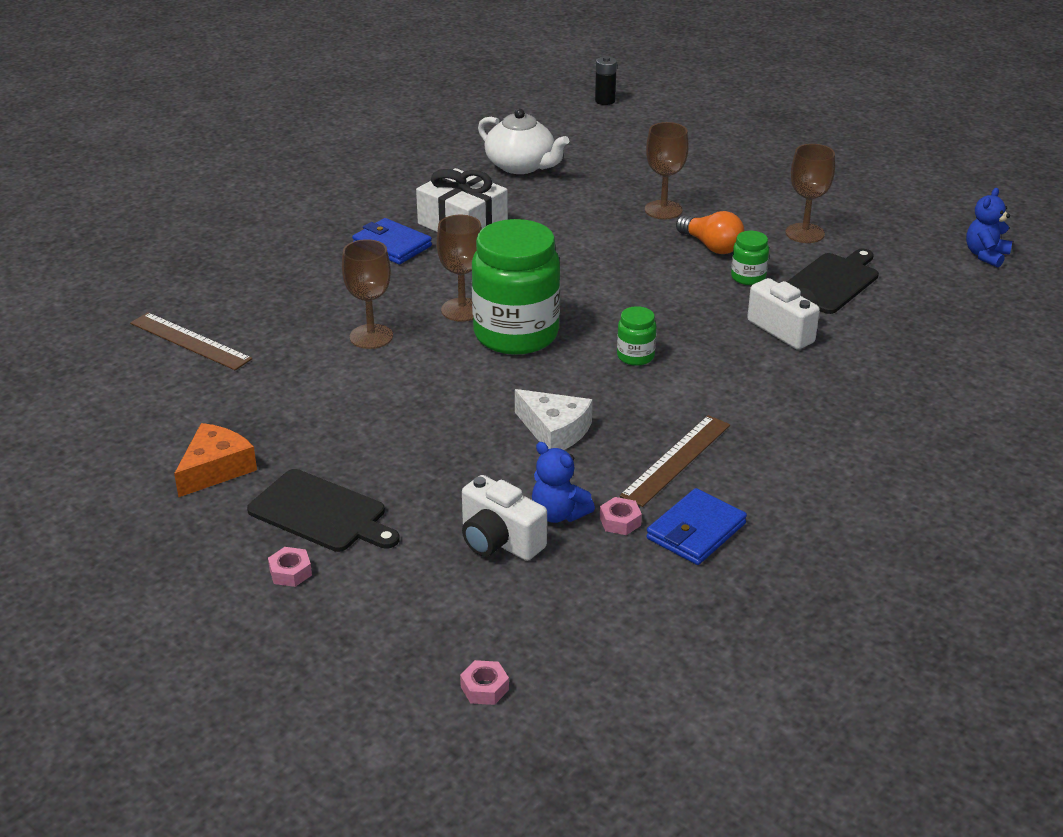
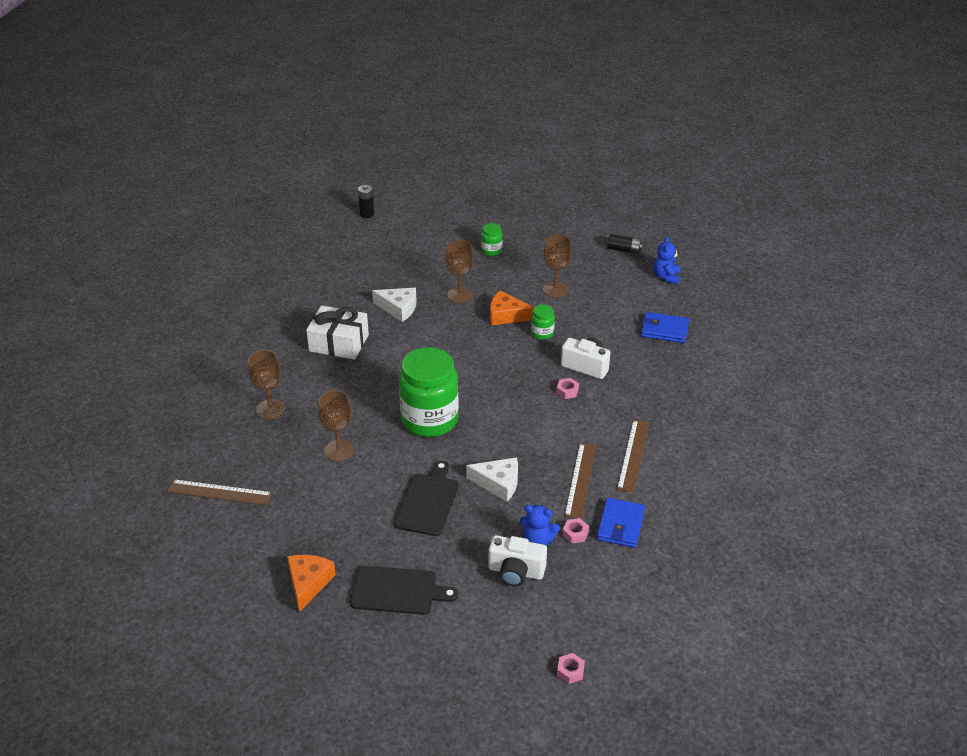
camera: 25 degrees left, 5 degrees up
(290, 572) = (407, 639): pink nut -> pink nut (567, 391)
(392, 245) = (303, 374): blue wallet -> blue wallet (664, 330)
(462, 310) = (383, 411): brown goblet -> brown goblet (270, 409)
(521, 166) = (346, 284): white teapot -> none
(569, 206) = (398, 308): none -> white cheese
(635, 356) = (512, 413): green jar -> green jar (491, 250)
(711, 246) = (506, 315): orange light bulb -> orange cheese
(779, 452) = (633, 455): none -> brown ruler
(831, 282) = (592, 322): black cutting board -> black cutting board (428, 502)
(942, 210) = (624, 250): none -> black battery

